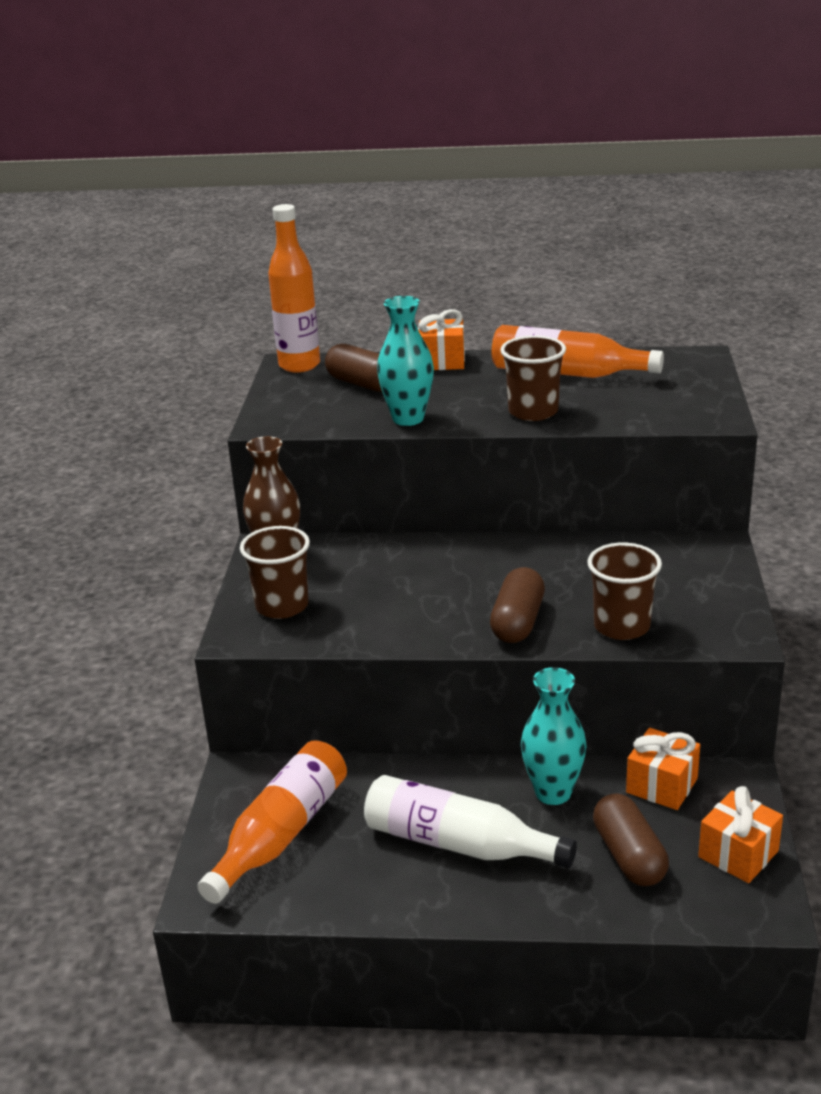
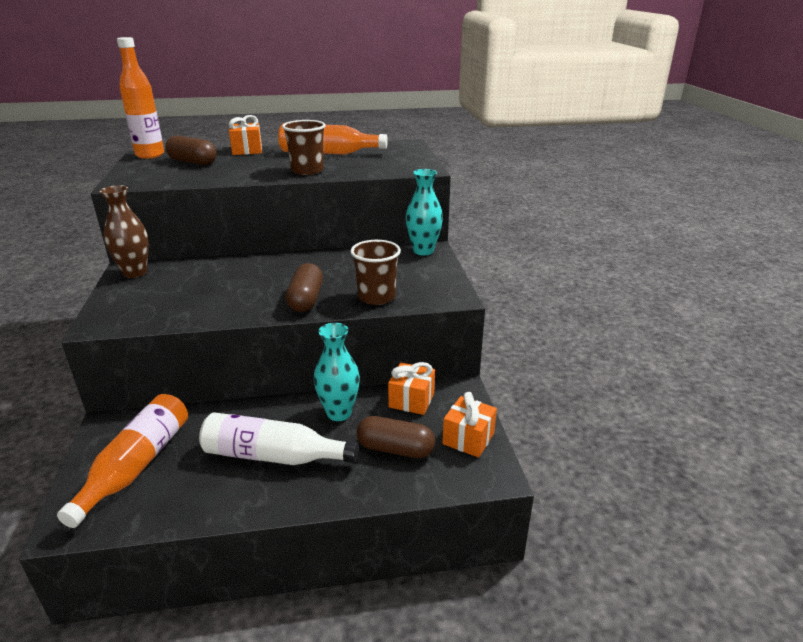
camera: 15 degrees left, 0 degrees up
(282, 606) = (135, 303): brown cup -> none
(408, 419) = (223, 177): turquoise vase -> turquoise vase (423, 251)
(629, 856) = (395, 449): brown capsule -> brown capsule turned 45 degrees counterclockwise

